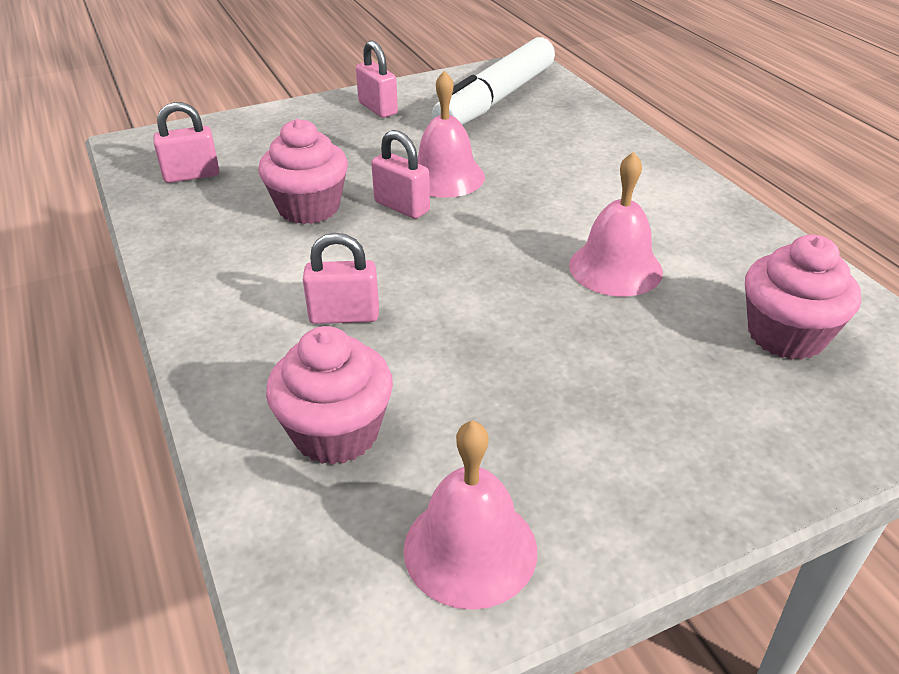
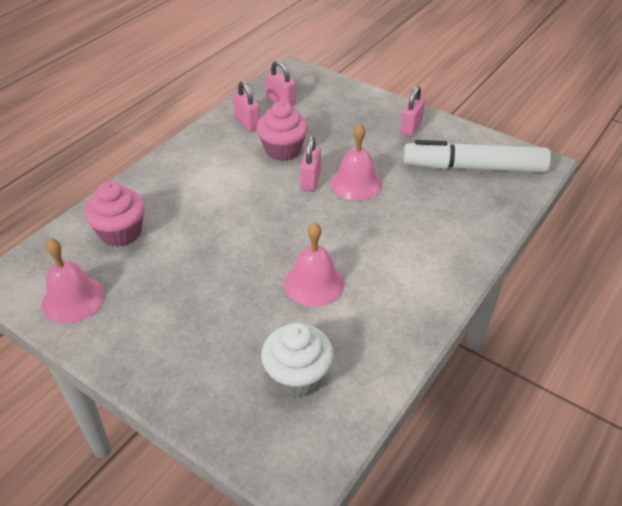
camera: 60 degrees right, 5 degrees up
(344, 315) = (201, 200): pink padlock -> pink padlock (247, 122)
(786, 335) = (297, 376): pink cupcake -> white cupcake

